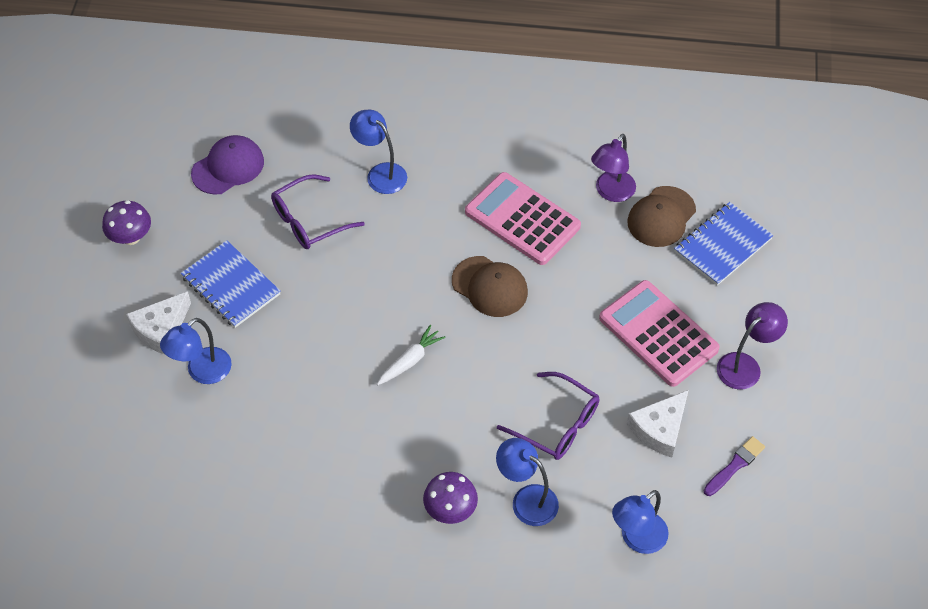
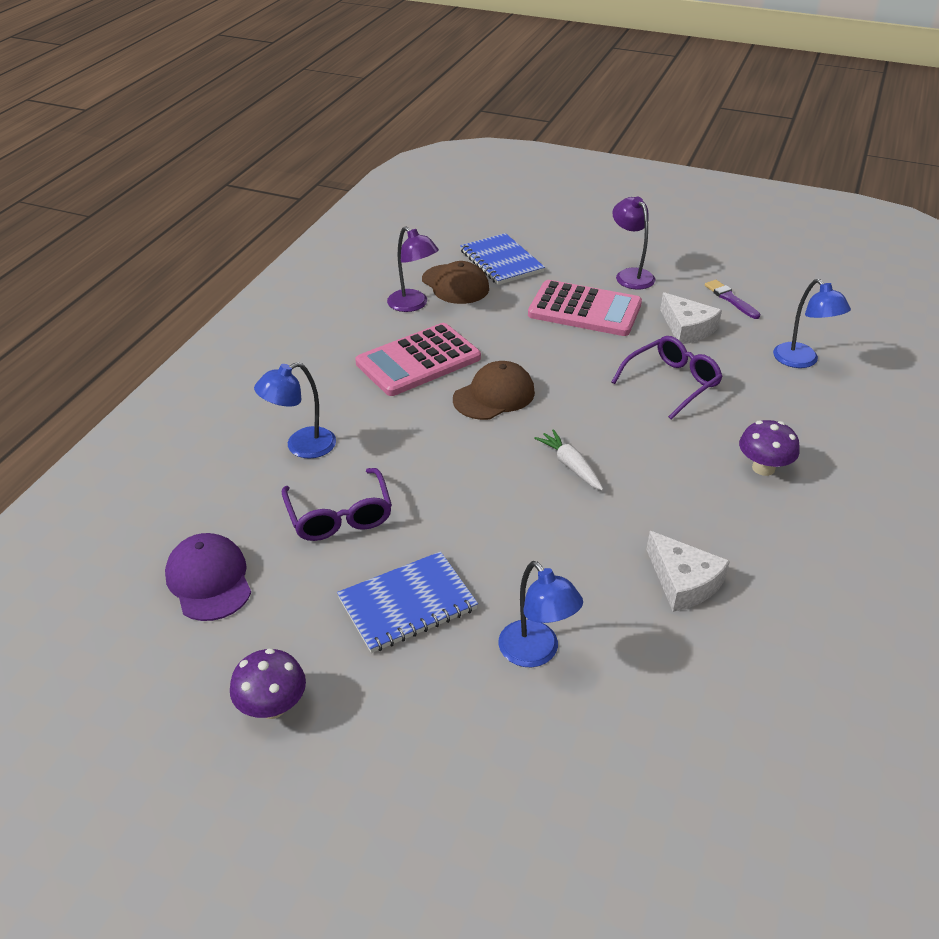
camera: 75 degrees left, 15 degrees down
(161, 329) = (451, 690): white cheese -> white cheese (683, 581)
(526, 499) = (755, 416): blue lamp -> none
(658, 334) = (584, 310): pink calculator -> pink calculator turned 135 degrees counterclockwise

